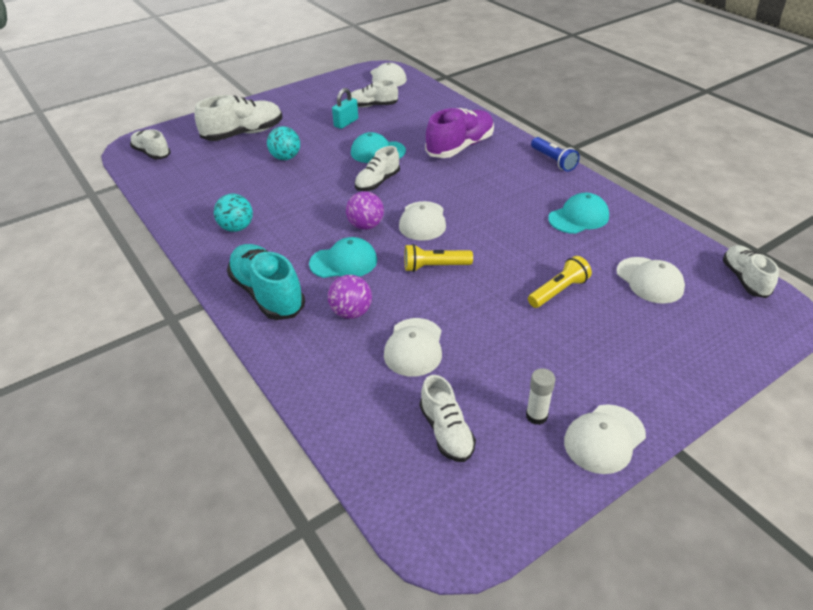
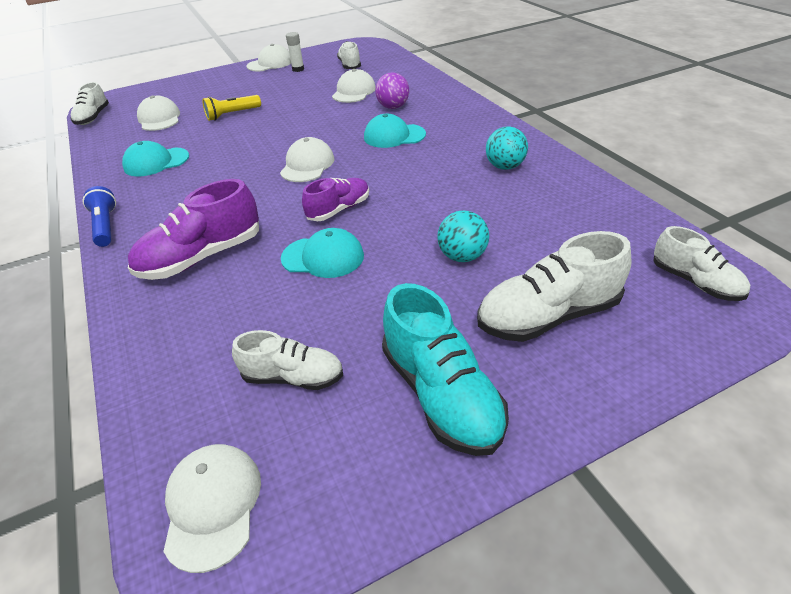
camera: 170 degrees left, 0 degrees up
(267, 294) = (460, 118): turquoise shoe -> turquoise shoe (441, 394)
(346, 123) = (357, 328): turquoise padlock -> none
(366, 226) = (366, 163): purple ball -> none
(377, 182) = (339, 209): white shoe -> purple shoe
(435, 267) = (316, 131): yellow flashlight -> none

